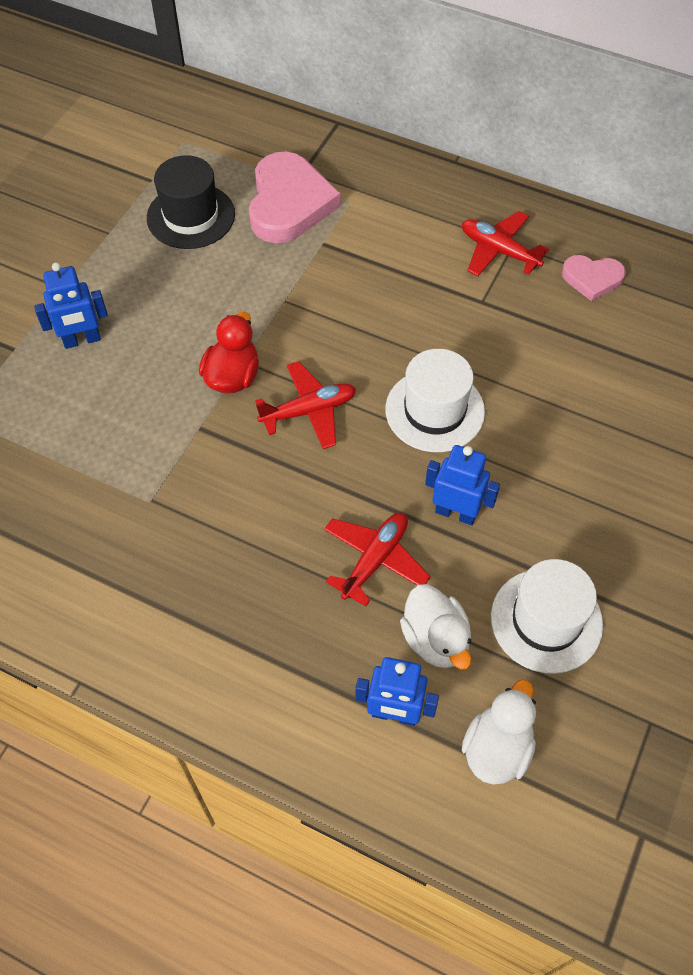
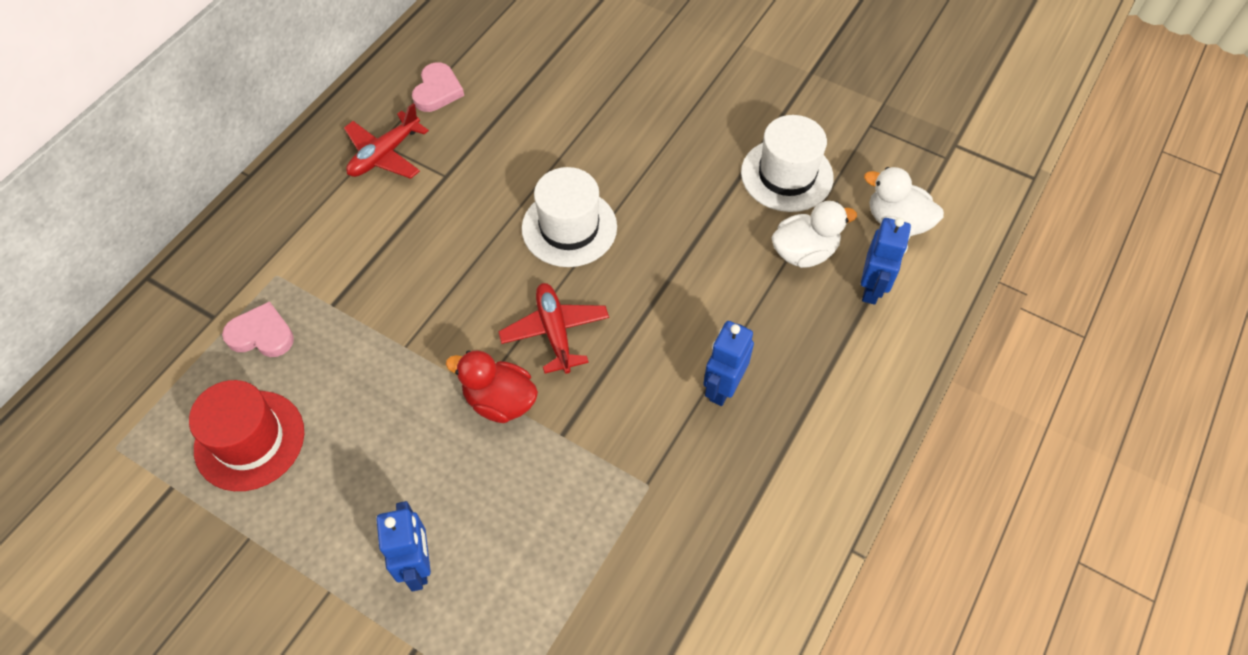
camera: 85 degrees left, 0 degrees up
(191, 216) = (249, 440): black hat -> red hat
(289, 203) = (261, 334): pink heart -> pink heart, size x0.55
(375, 560) = (726, 289): red plane -> none
(456, 513) = (681, 224): blue robot -> blue robot (722, 387)

